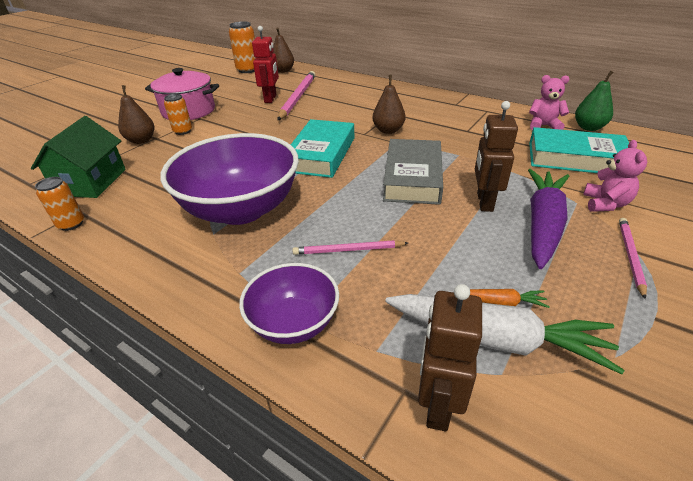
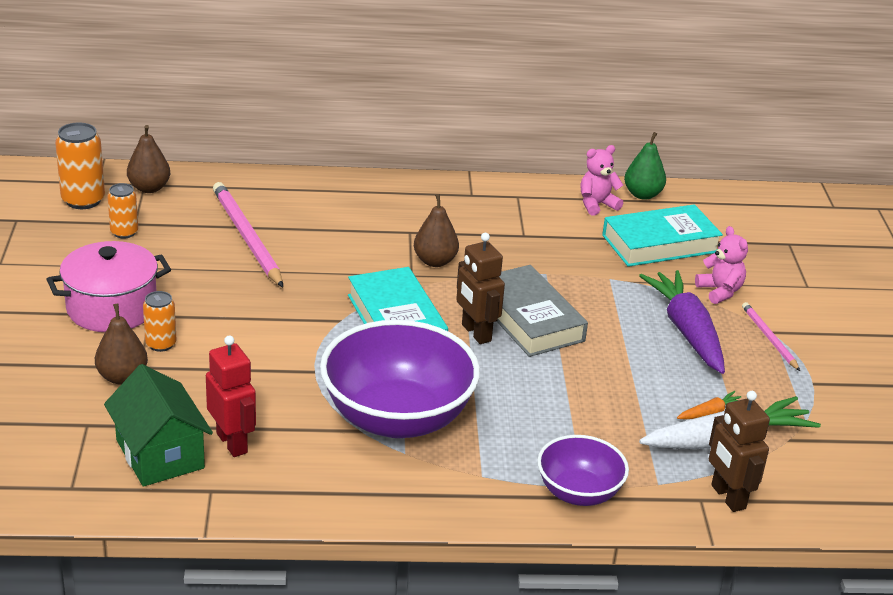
camera: 40 degrees left, 5 degrees down
(71, 224) = (228, 505): orange can -> orange can (124, 232)
(270, 99) = (209, 251): red robot -> red robot (232, 443)
(348, 250) = (552, 418): pink pencil -> none
(484, 202) = (621, 325): brown robot -> brown robot (476, 333)

